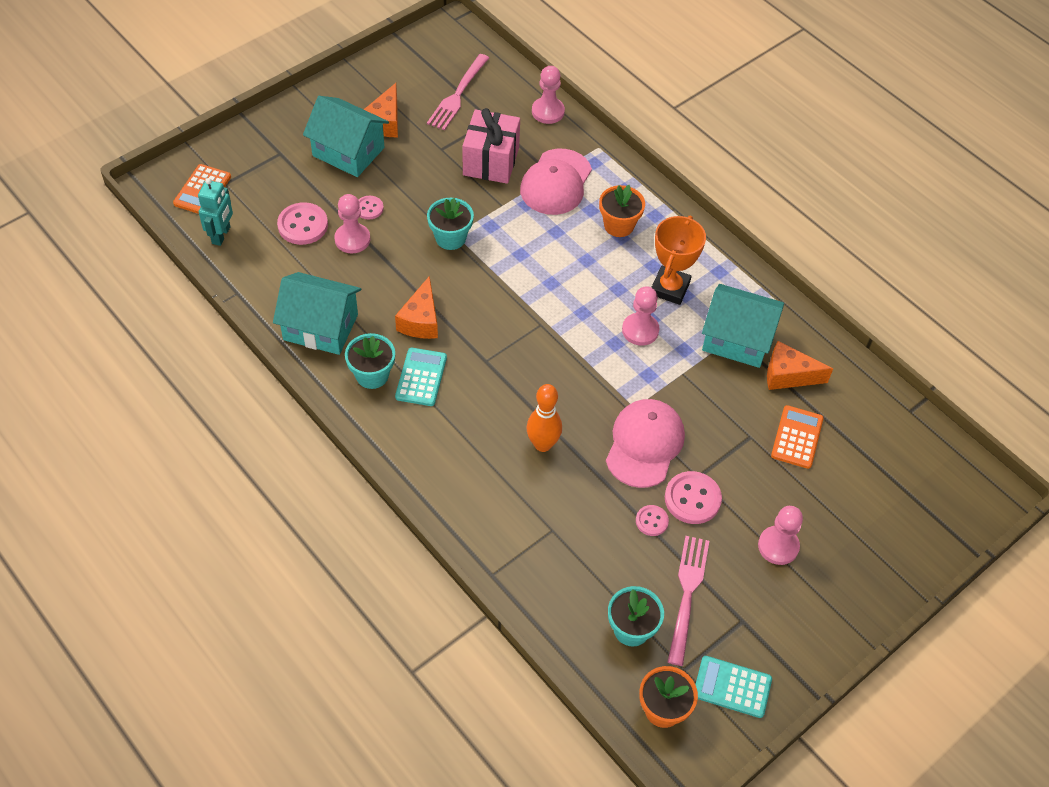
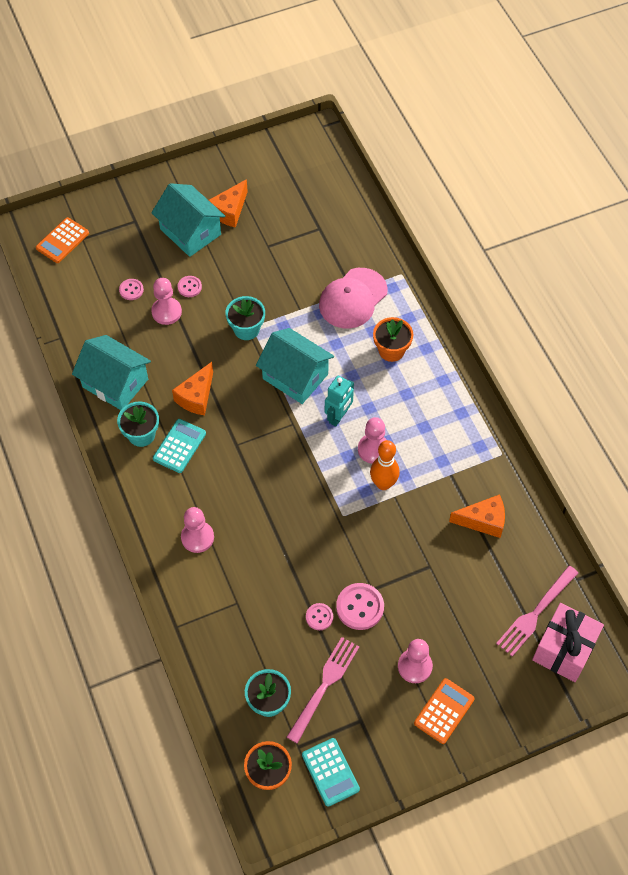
camera: 20 degrees right, 5 degrees up
(221, 235) = (64, 284): turquoise robot -> turquoise robot (338, 416)
(303, 225) = (131, 290): pink button -> pink button, size x0.58
(458, 95) = (299, 198): pink fork -> pink fork (536, 613)
(491, 161) = (305, 267): pink gift -> pink gift (564, 650)
(542, 444) = (256, 528): orange bowling pin -> orange bowling pin (383, 484)
(548, 112) = (370, 231): pink pawn -> pink pawn (197, 537)
(644, 444) = (338, 550): pink cap -> none
(670, 288) = (413, 418): orange trophy -> none
(732, 687) = (330, 772): turquoise calculator -> turquoise calculator turned 150 degrees counterclockwise
(737, 339) = (452, 477): turquoise house -> turquoise house (295, 376)
(788, 375) = (483, 521): orange cheese -> orange cheese turned 150 degrees clockwise
(797, 437) = (468, 577): orange calculator -> orange calculator (444, 711)

